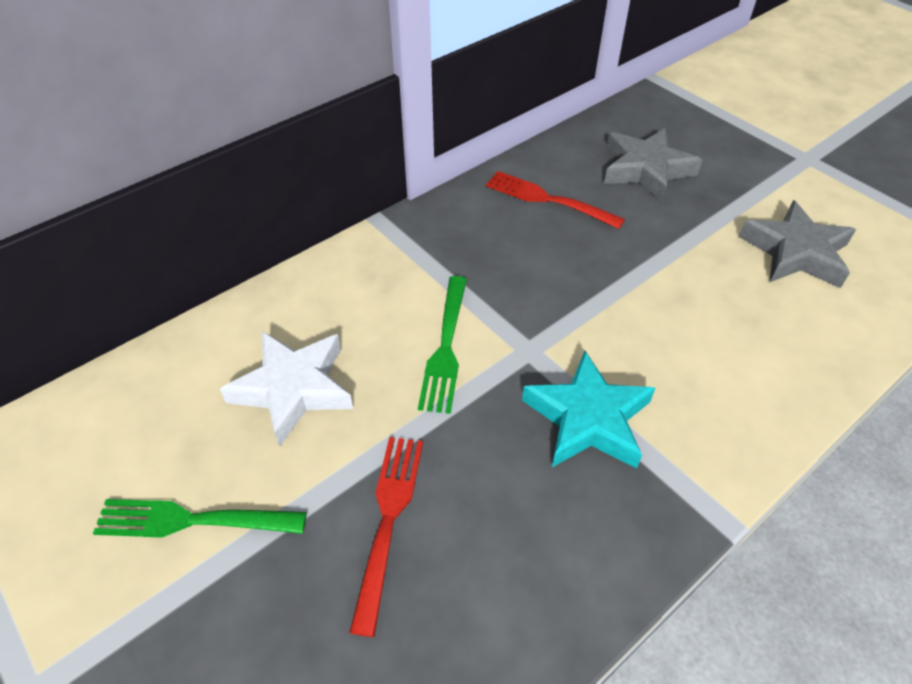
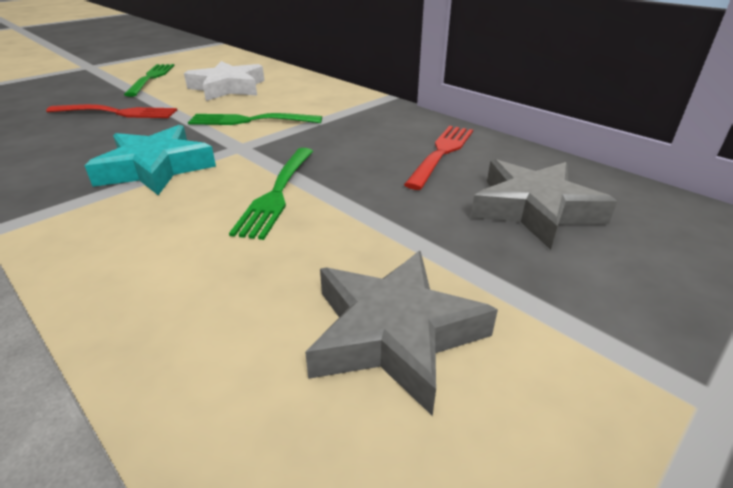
camera: 85 degrees right, 15 degrees down
(636, 311) = (277, 193): none -> green fork

